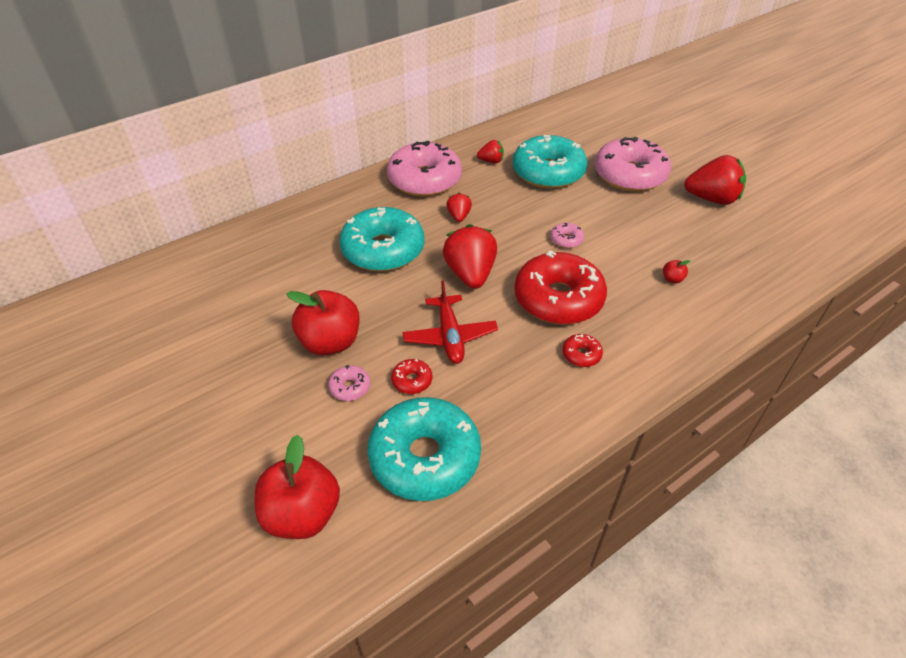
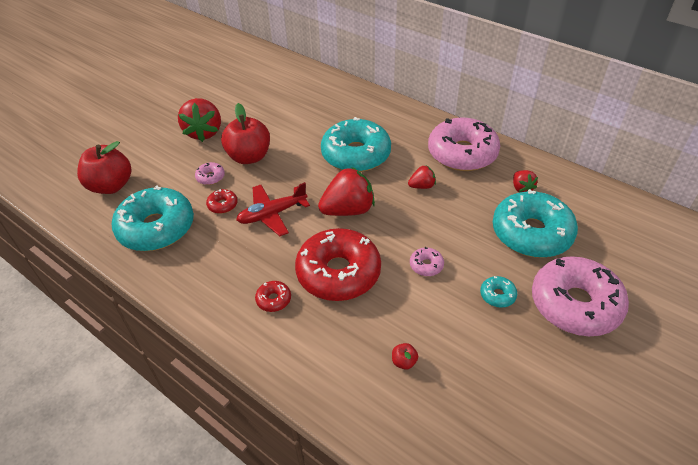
camera: 75 degrees right, 0 degrees up
(611, 209) = (497, 295): none -> turquoise donut
(712, 199) = (580, 395): red strawberry -> red strawberry (204, 132)

